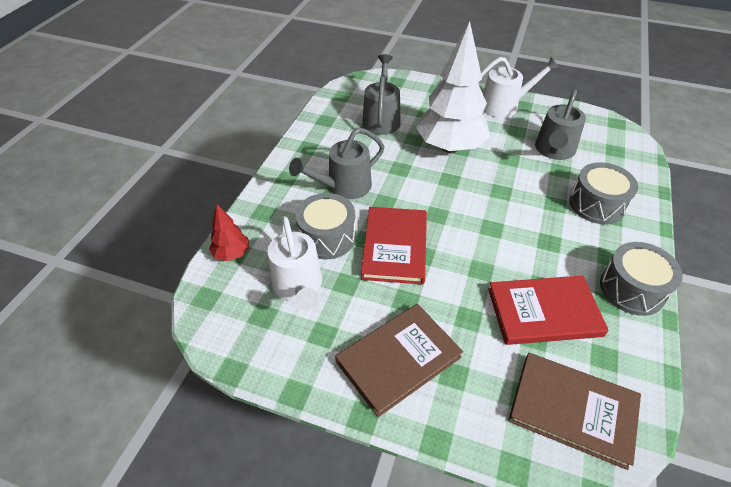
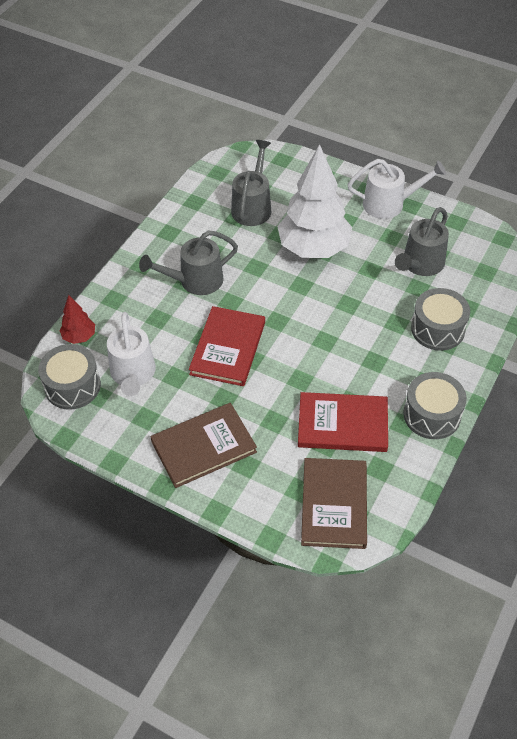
camera: 10 degrees right, 5 degrees up
(327, 237) = (168, 331): grey drum -> grey drum (72, 386)
(572, 410) = (334, 505): brown book -> brown book turned 60 degrees clockwise

